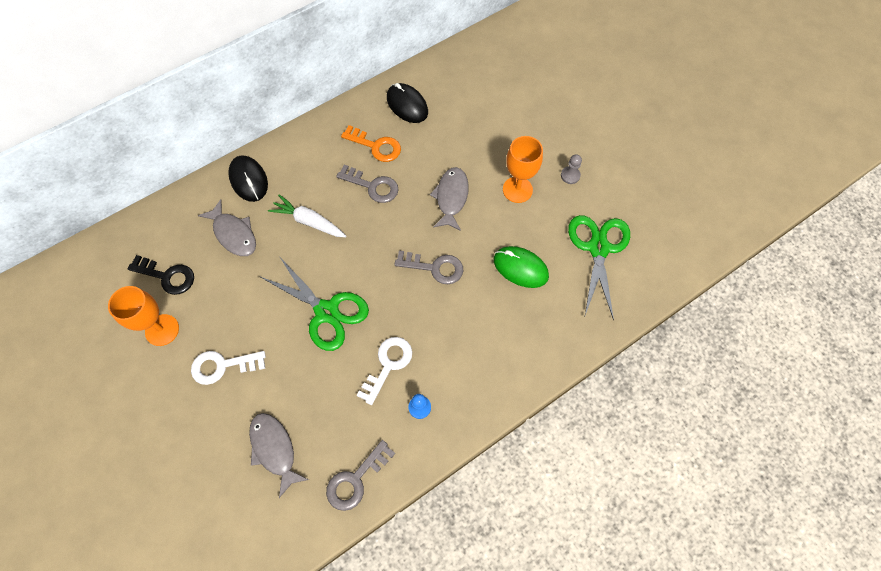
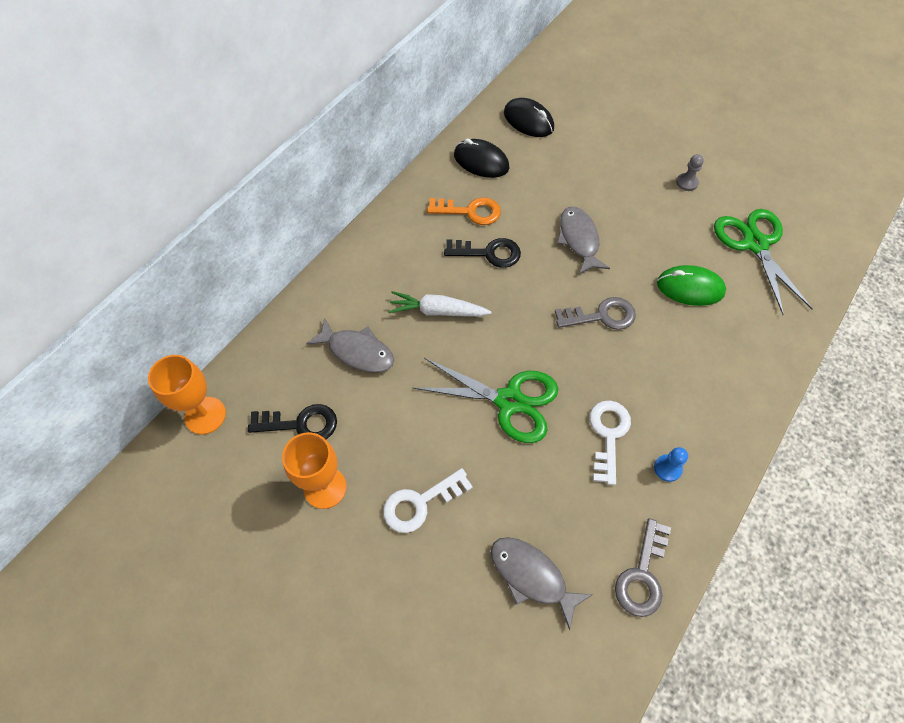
camera: 20 degrees left, 5 degrees down
(248, 180) = (344, 288): black mouse -> black mouse (528, 121)
(372, 186) = (488, 253): grey key -> black key
(517, 190) = (642, 212): orange goblet -> orange goblet (205, 415)

